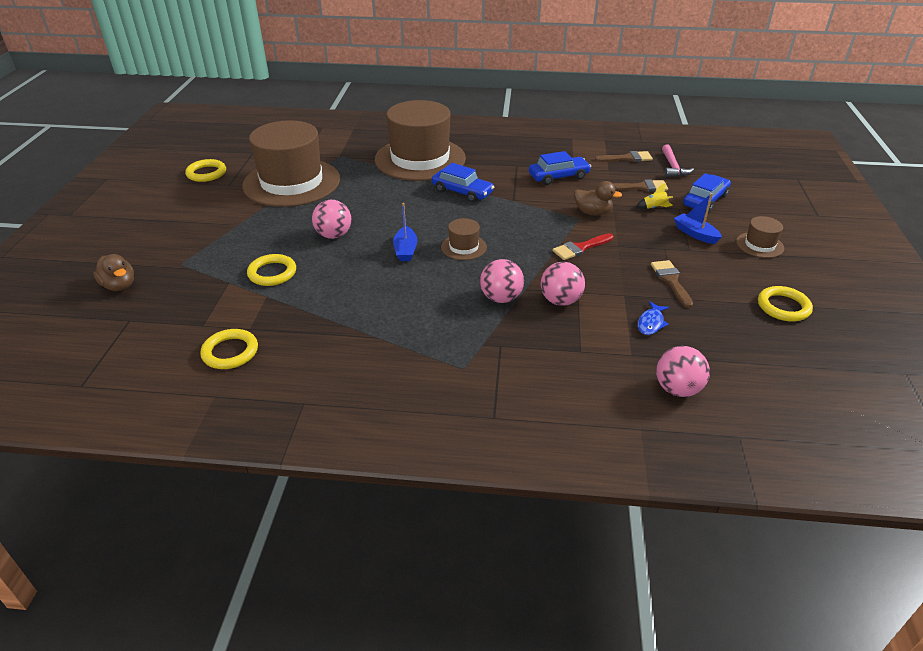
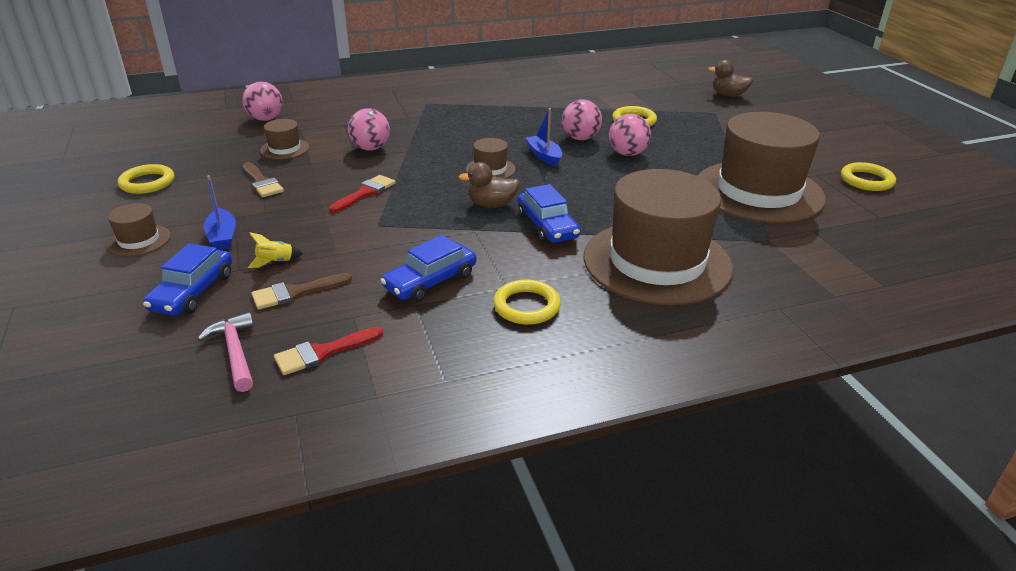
camera: 155 degrees right, 5 degrees down
(230, 352) = (590, 84): yellow ring -> yellow ring (526, 306)
(462, 192) = (547, 226): blue car -> blue car turned 120 degrees counterclockwise
(501, 298) = (425, 141): pink ball -> pink ball (580, 138)
(593, 212) = (361, 236): brown duck -> brown duck (492, 205)
(627, 158) = (322, 352): brown brush -> red brush
(651, 323) = (284, 149): blue fish -> brown hat
(695, 234) = (222, 237): blue boat -> blue boat turned 45 degrees clockwise

